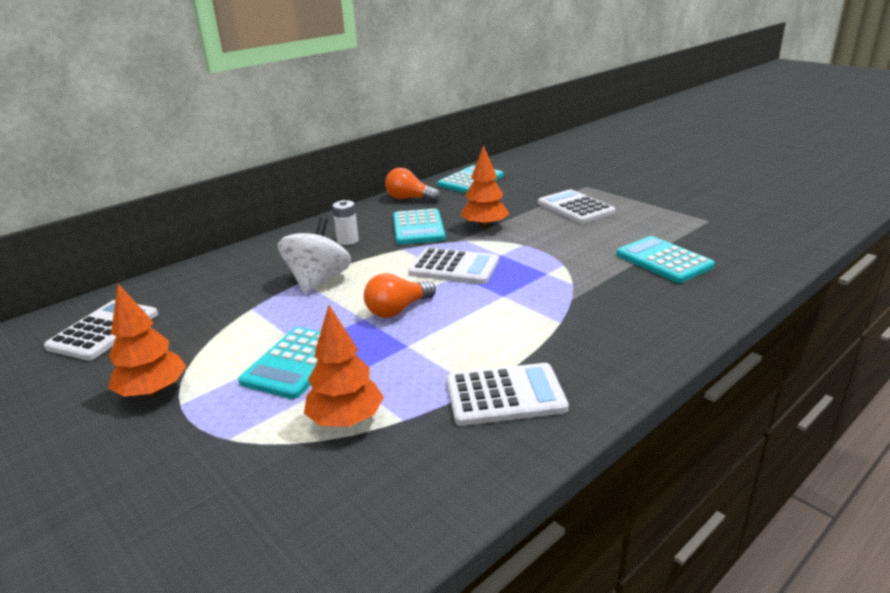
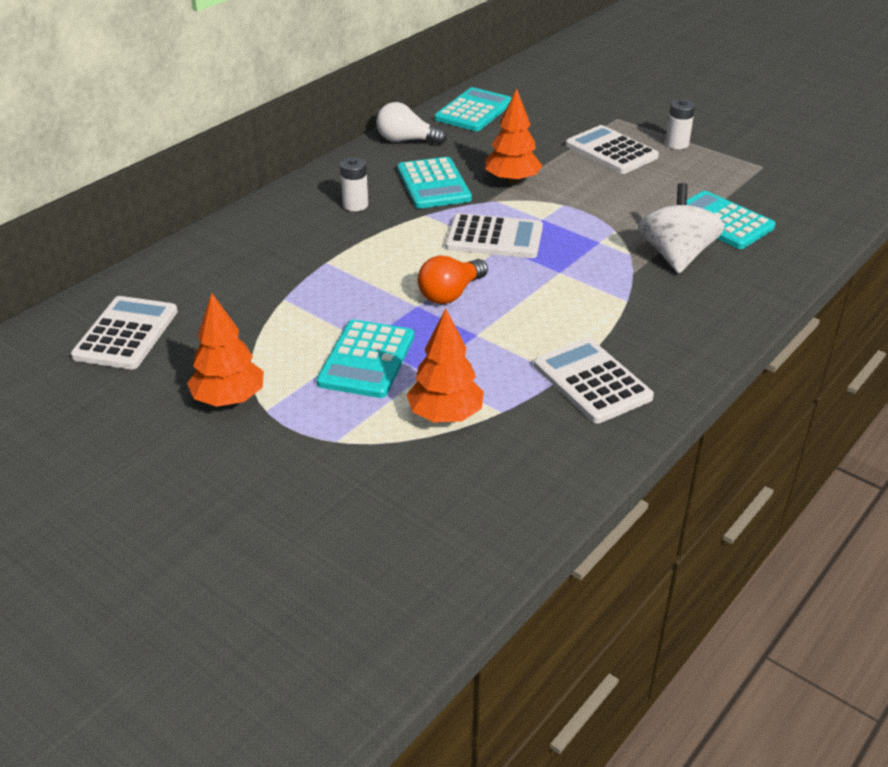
camera: 10 degrees left, 10 degrees up
(318, 280) = (344, 260): white spinning top -> white spinning top (676, 256)
(409, 198) = (406, 140): orange light bulb -> white light bulb
(505, 395) = (592, 381): white calculator -> white calculator turned 105 degrees counterclockwise
(633, 204) = (677, 144): none -> white battery

